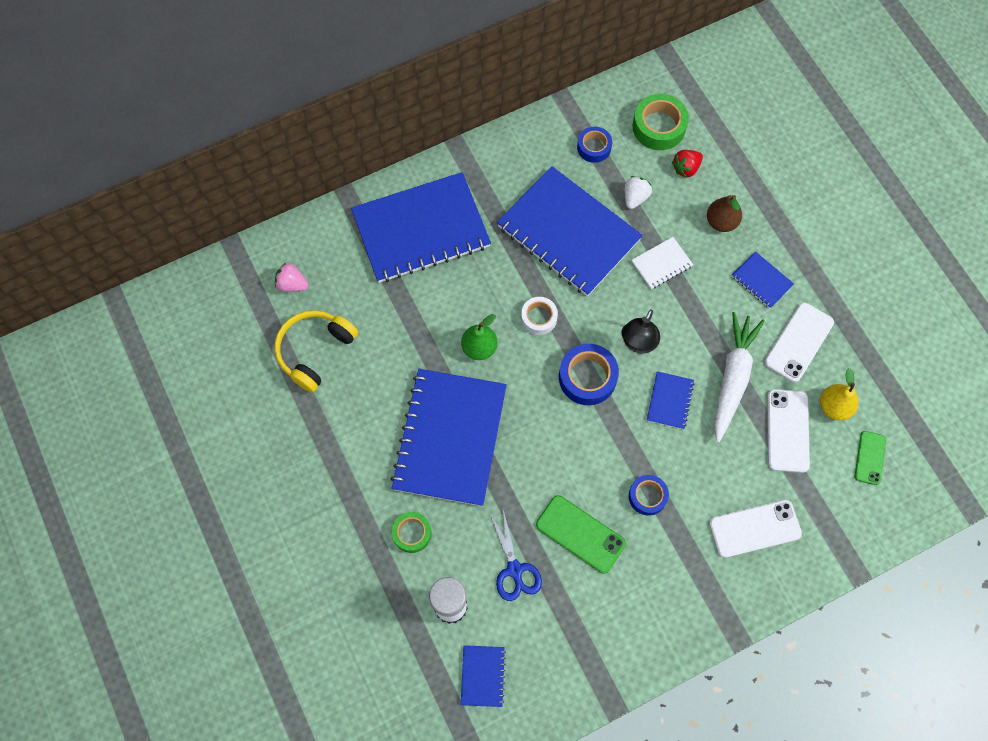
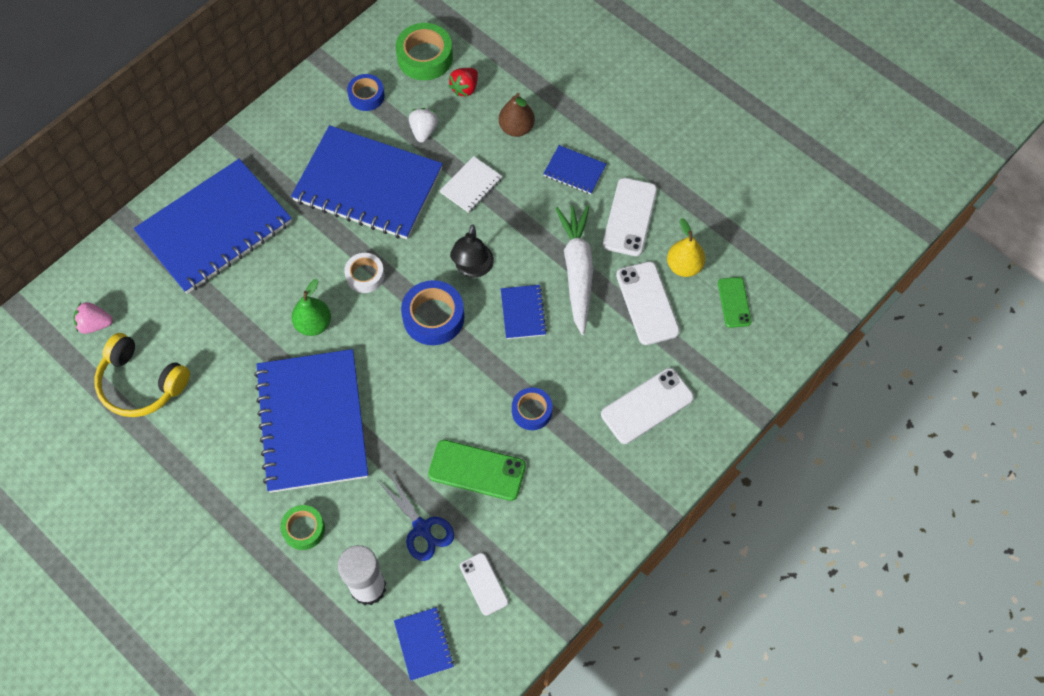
camera: 20 degrees left, 5 degrees down
(315, 351) = (141, 383): yellow headphones -> yellow headphones turned 75 degrees counterclockwise
(552, 641) = (483, 584): none -> white phone

